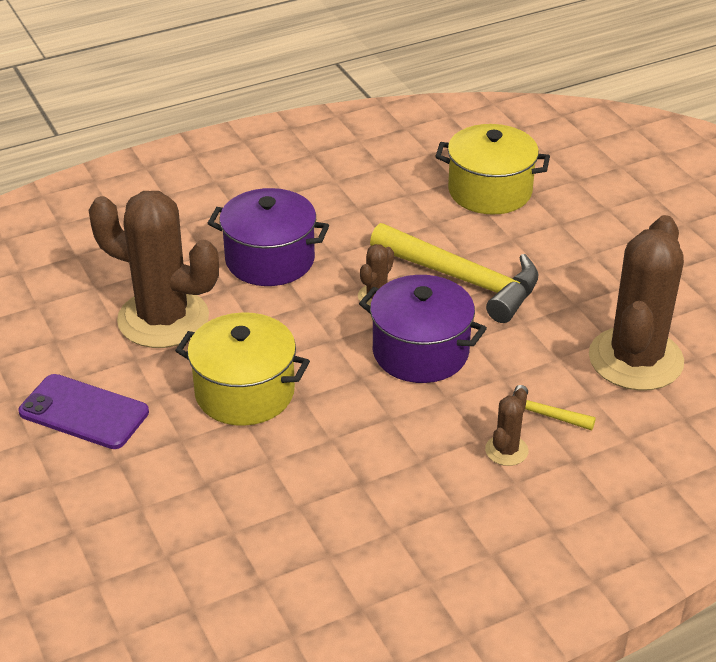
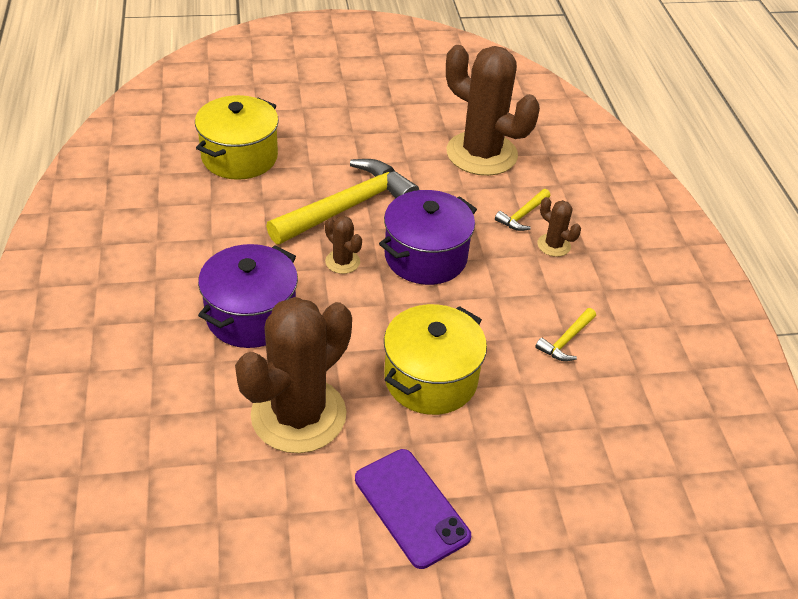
camera: 75 degrees left, 5 degrees up
(84, 412) = (411, 507): purple phone -> purple phone turned 75 degrees counterclockwise
(350, 486) = (566, 340): none -> yellow hammer

